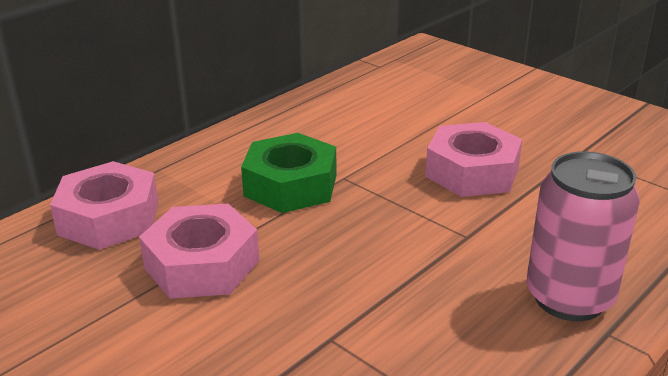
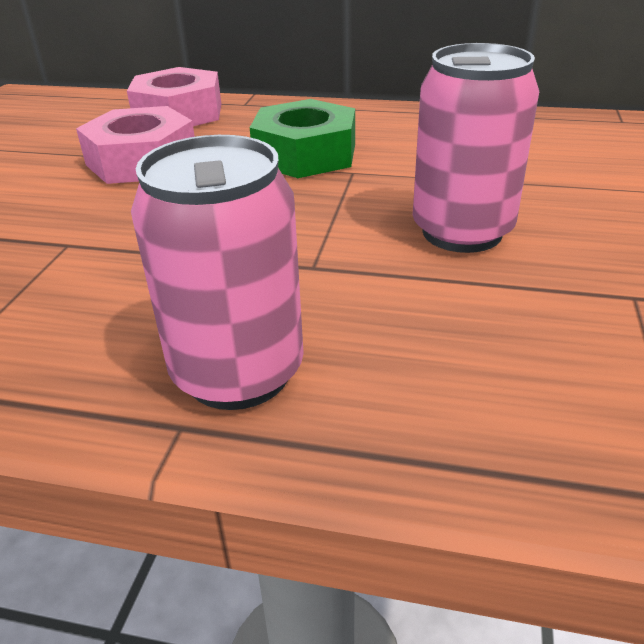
camera: 60 degrees right, 5 degrees up
(472, 172) = (462, 232): pink nut -> pink can

